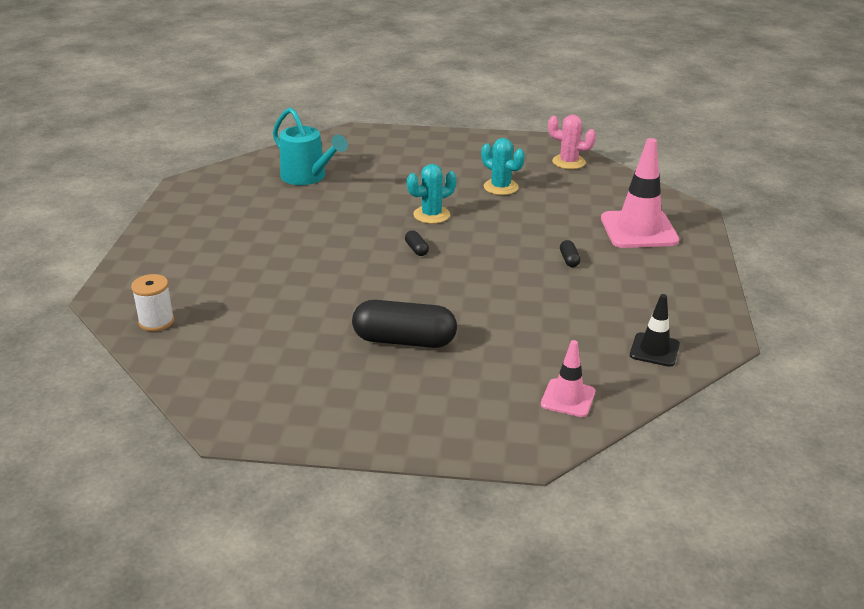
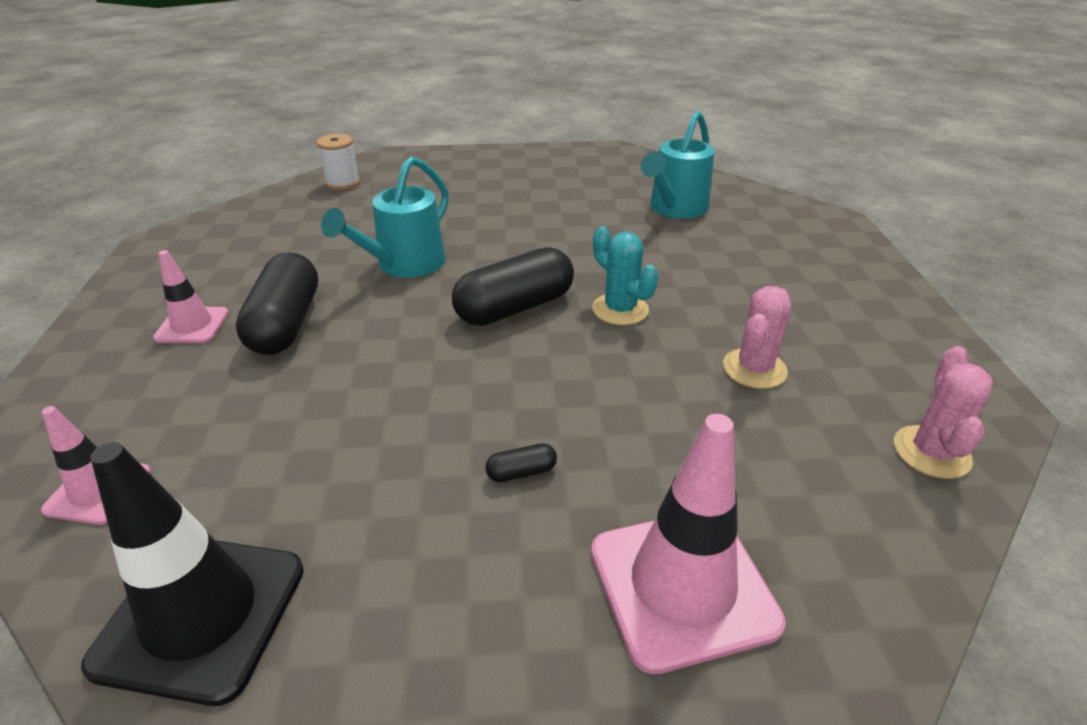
camera: 80 degrees right, 5 degrees up
(339, 290) = (404, 265): none -> turquoise watering can
(391, 385) = (192, 325): none -> pink traffic cone
(416, 249) = (515, 308): black capsule -> black capsule, size x2.42
(500, 187) = (754, 369): turquoise cactus -> pink cactus
(654, 350) = (201, 615): black traffic cone -> black traffic cone, size x1.80

